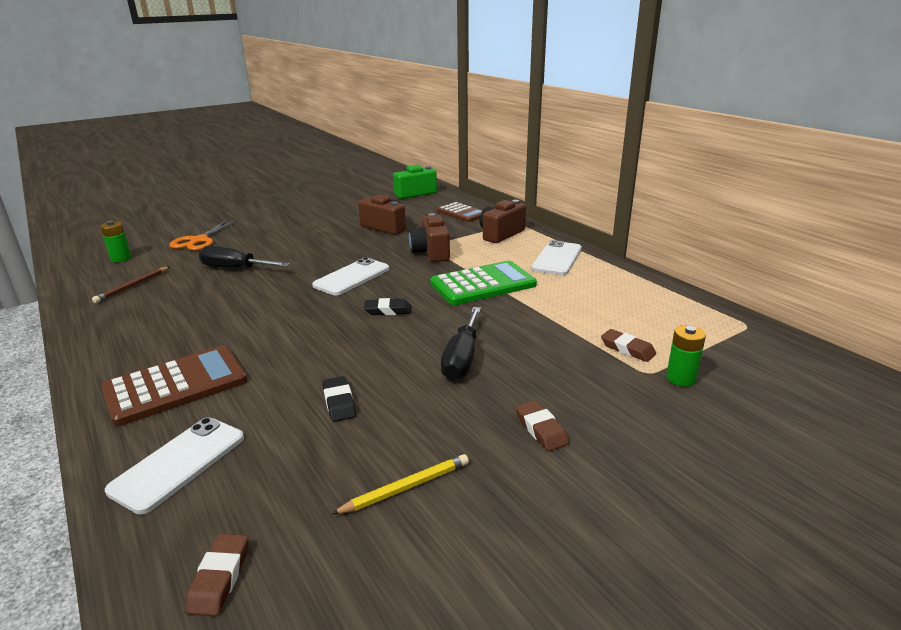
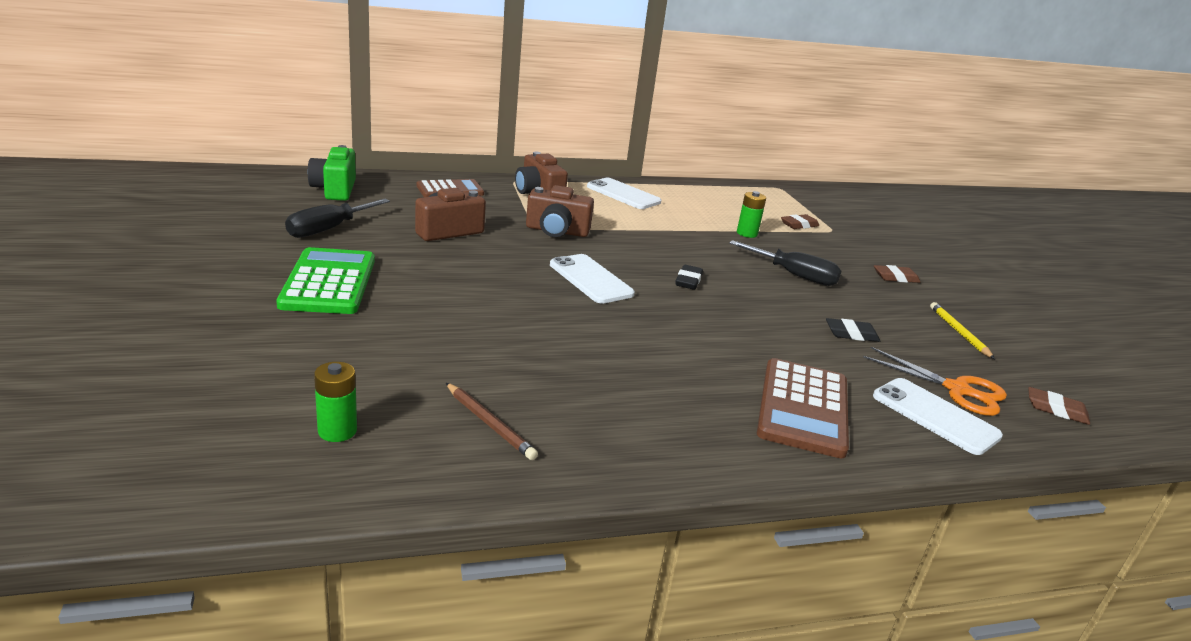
camera: 75 degrees left, 0 degrees up
(176, 385) = (803, 408): brown calculator -> brown calculator turned 150 degrees counterclockwise
(199, 241) = (334, 352): orange scissors -> orange scissors (957, 390)
(235, 268) = (495, 339): black screwdriver -> black screwdriver (328, 229)
(483, 284) = (657, 232): green calculator -> green calculator (328, 282)
(681, 378) = (842, 225): green battery -> green battery (747, 233)

